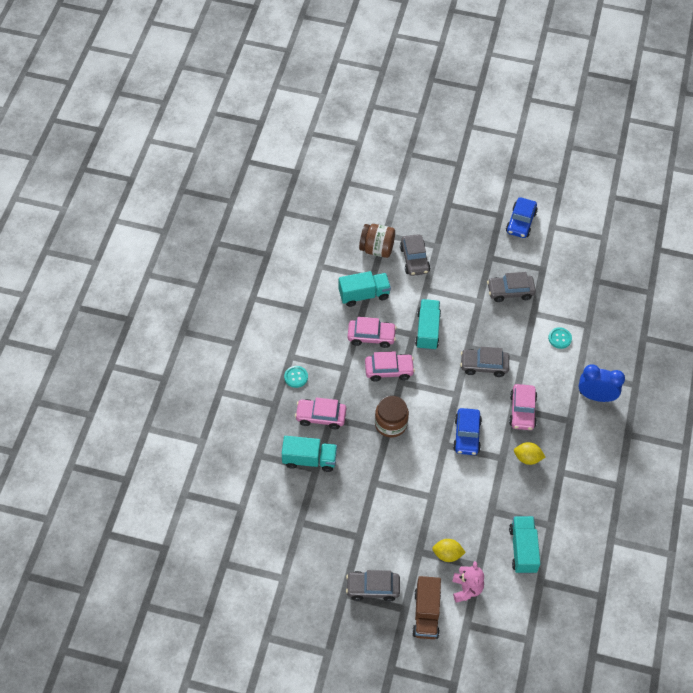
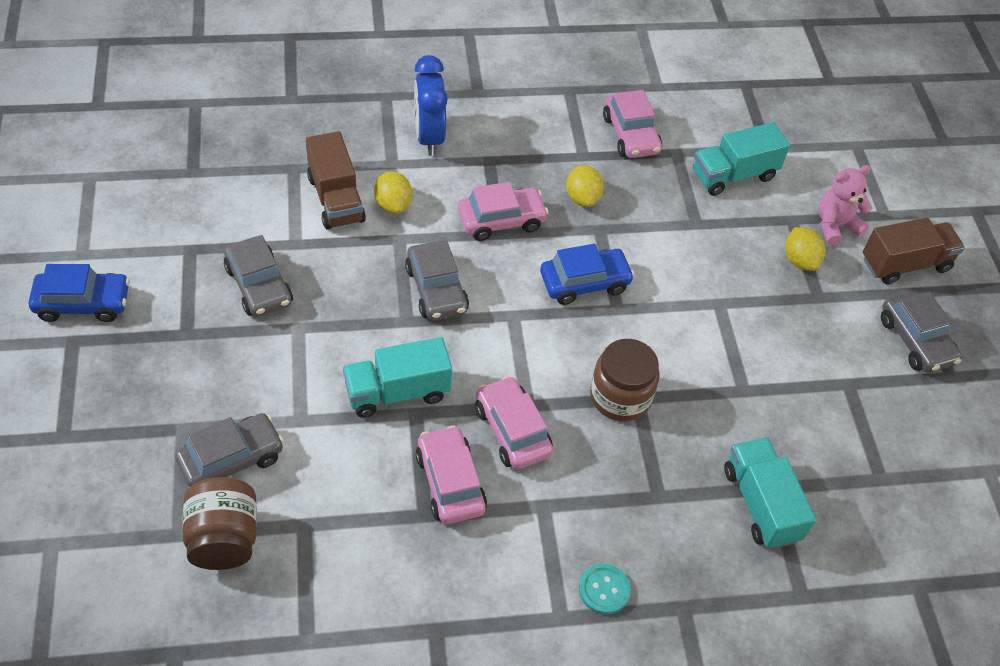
camera: 115 degrees left, 5 degrees down
(320, 416) = (666, 514): pink car -> pink car (630, 135)
(364, 295) = (354, 527): turquoise truck -> none
(548, 363) = (393, 204): none -> yellow lemon
(559, 338) = (335, 199): turquoise button -> brown truck

